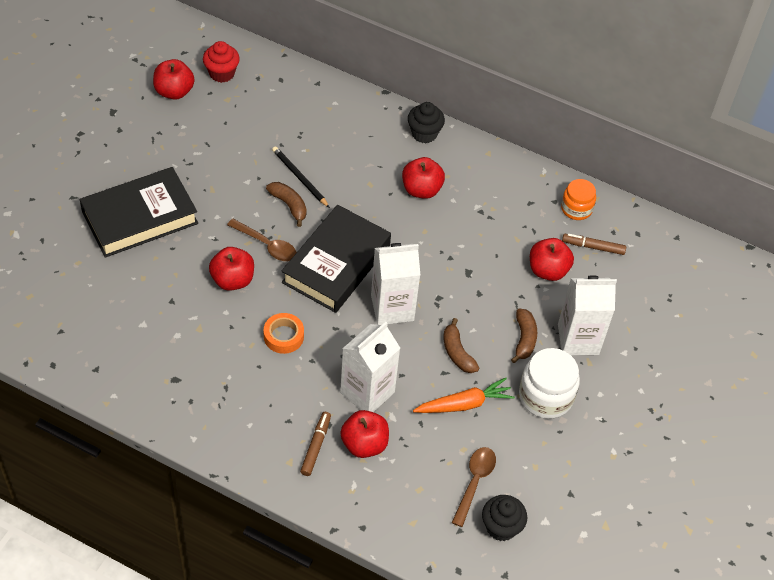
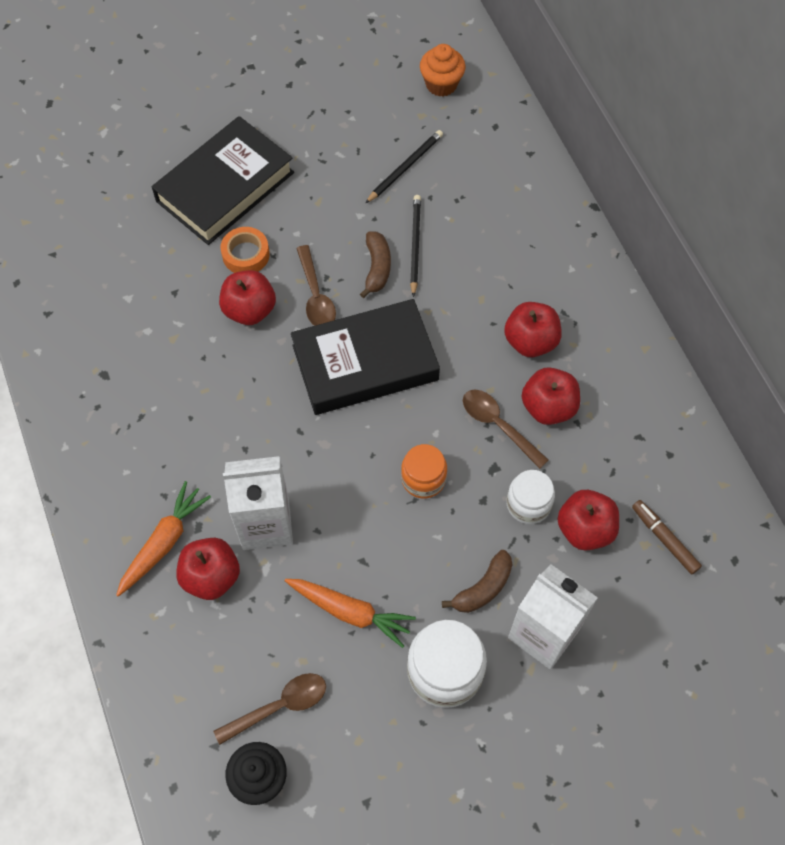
camera: 45 degrees right, 10 degrees up
(140, 217) = (225, 186): black book -> black book turned 60 degrees counterclockwise
(174, 91) = (377, 76): red apple -> red apple (548, 407)
(222, 73) = (441, 84): red cupcake -> orange cupcake
(248, 136) = (405, 167): none -> black pencil
(283, 336) = (242, 403): orange tape -> orange tape (246, 254)
(316, 446) = (164, 542): brown marker -> orange carrot
(392, 308) = (376, 451): white carton -> none
(424, 133) = (593, 280): black cupcake -> none
(448, 247) = (498, 425): none -> brown spoon
(457, 353) = (397, 550): brown banana -> none
(505, 278) = (528, 504): none -> white jar
(576, 208) = (687, 480): orange jar -> orange jar (423, 479)

